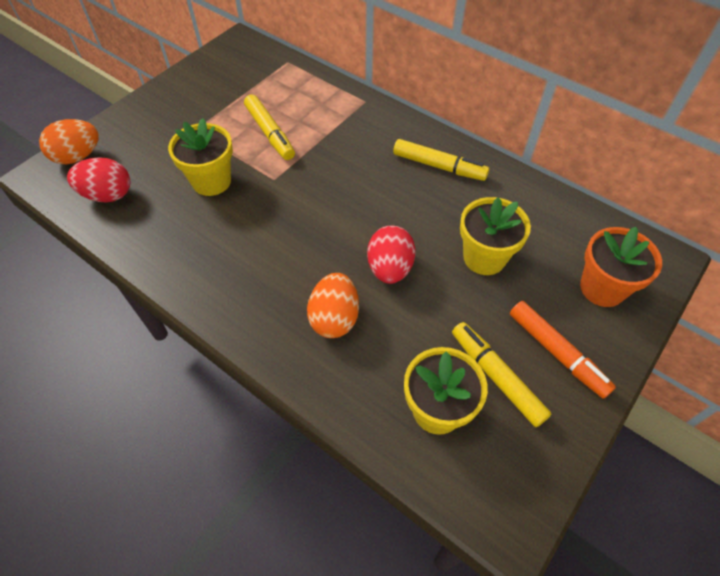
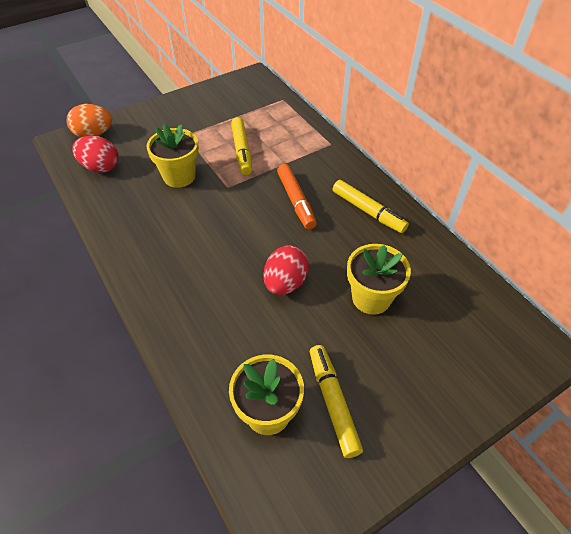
camera: 20 degrees right, 5 degrees down
(334, 318) = (220, 309): orange egg -> none
(557, 352) = (398, 400): orange marker -> orange marker (296, 201)
(602, 288) = (469, 357): orange flower pot -> none

